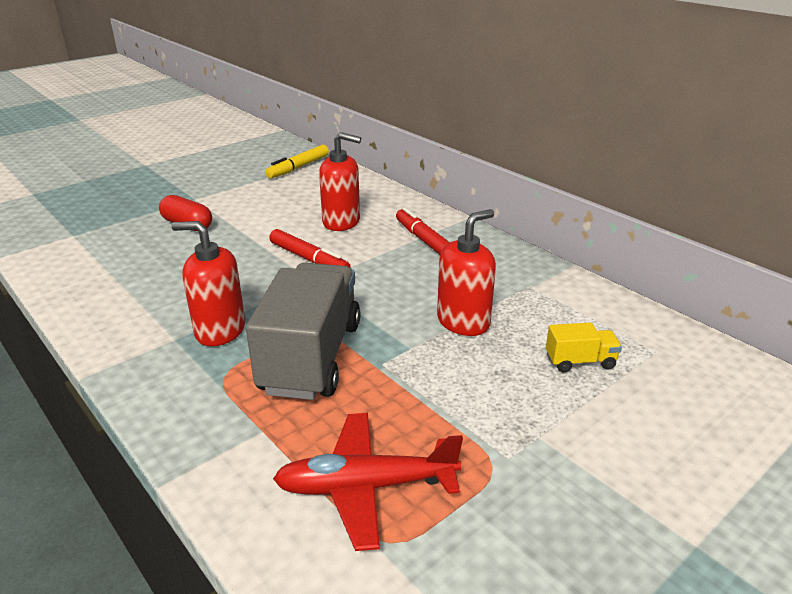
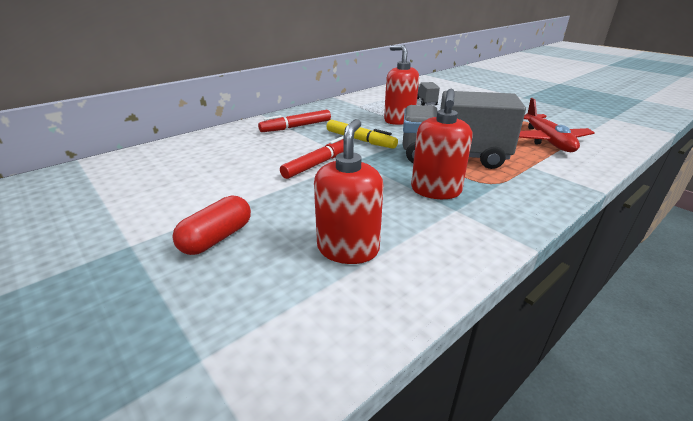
camera: 90 degrees left, 0 degrees up
(298, 167) = (88, 180): yellow marker -> yellow marker (360, 140)
(341, 222) = (251, 154): red soap dispenser -> red soap dispenser (348, 249)
(580, 361) = (426, 102): yellow truck -> grey truck

